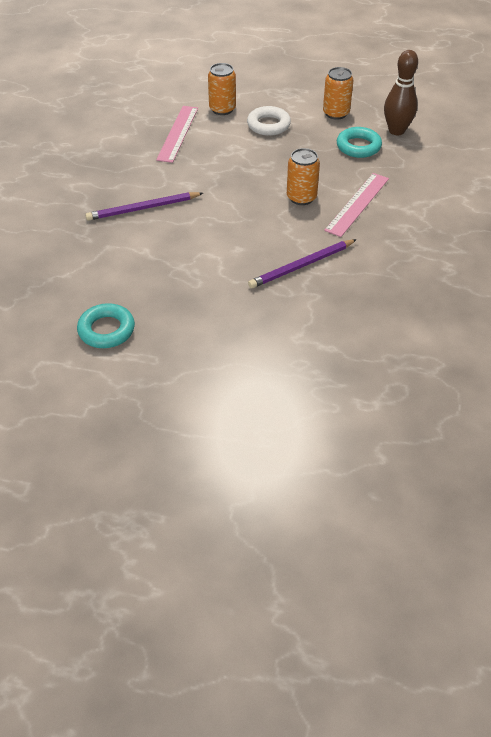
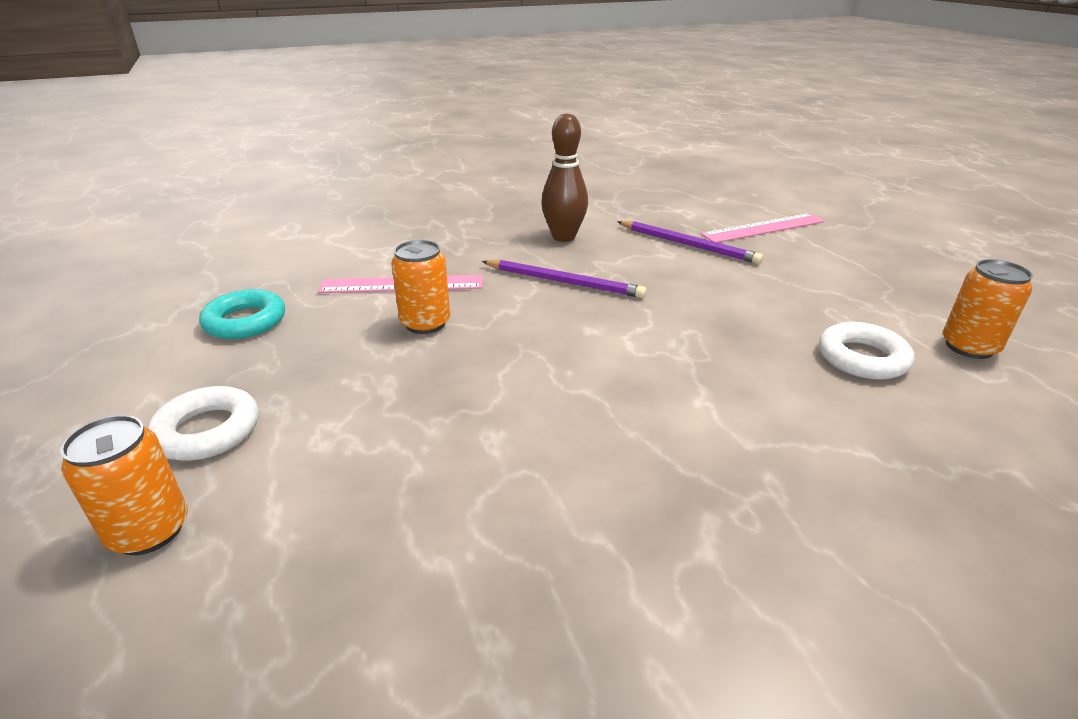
camera: 125 degrees left, 15 degrees down
(106, 330) = (862, 358): turquoise ring -> white ring
(143, 208) = (617, 458): purple pencil -> purple pencil (688, 245)
(178, 133) = (310, 554): pink ruler -> pink ruler (763, 228)
(336, 113) = (129, 371): orange can -> orange can (969, 347)
(396, 131) = (177, 306): brown bowling pin -> brown bowling pin (563, 237)

